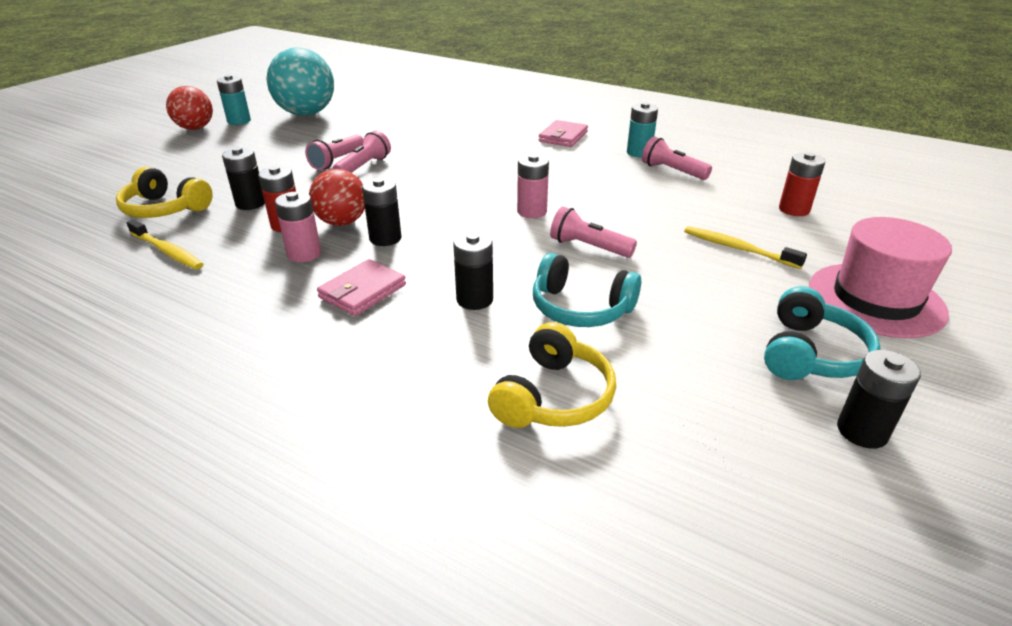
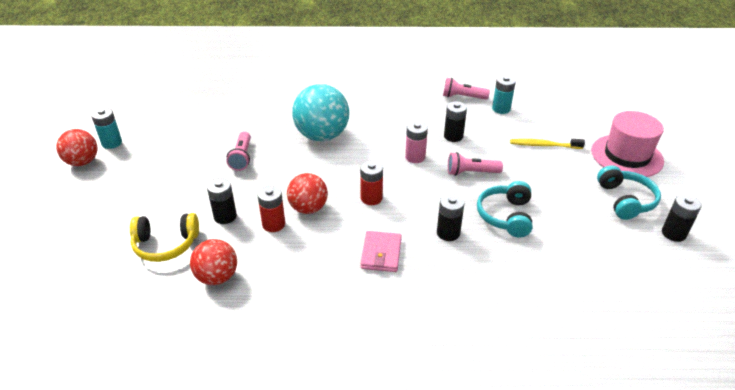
camera: 30 degrees left, 5 degrees up
(167, 251) = (217, 277): yellow toothbrush -> red ball
(304, 254) = (313, 242): pink battery -> none
(306, 114) = (160, 119): turquoise ball -> turquoise ball (322, 136)
(364, 166) = (267, 156): pink flashlight -> none
(385, 238) = (350, 210): black battery -> black battery (453, 136)
(553, 396) = (543, 274): yellow headphones -> none
(563, 137) = (372, 87): pink wallet -> none
(580, 308) = (505, 216): turquoise headphones -> turquoise headphones turned 105 degrees clockwise
(639, 153) = (431, 87): turquoise battery -> turquoise battery (501, 109)
(794, 209) = (547, 107): red battery -> red battery (371, 198)

